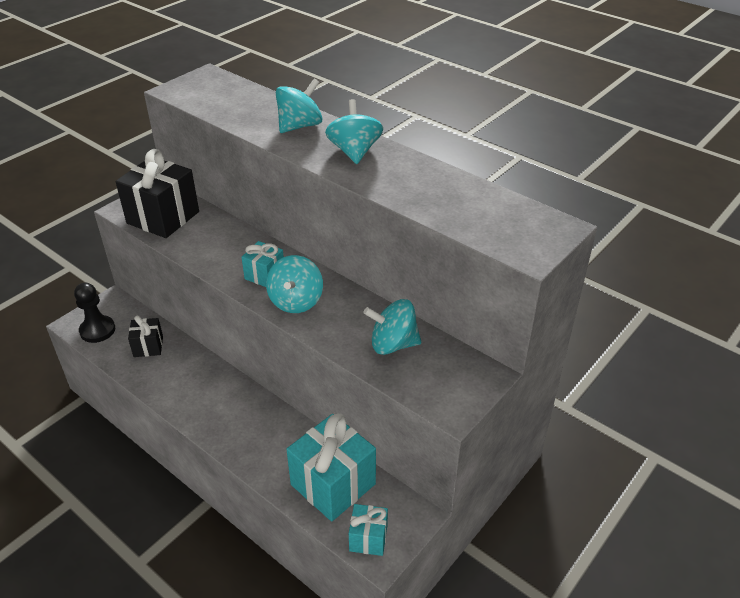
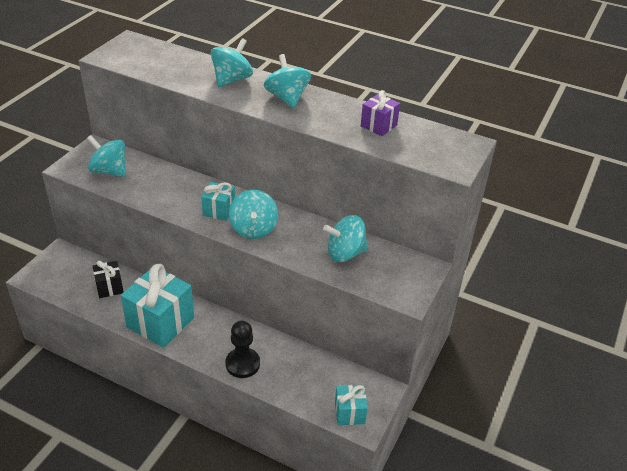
camera: 15 degrees left, 0 degrees up
(97, 330) = (57, 279): black pawn -> black pawn (242, 364)
(163, 217) = (109, 171): black gift -> turquoise spinning top
(333, 484) = (308, 376): turquoise gift -> turquoise gift (160, 322)
(451, 194) = (378, 126): none -> purple gift

